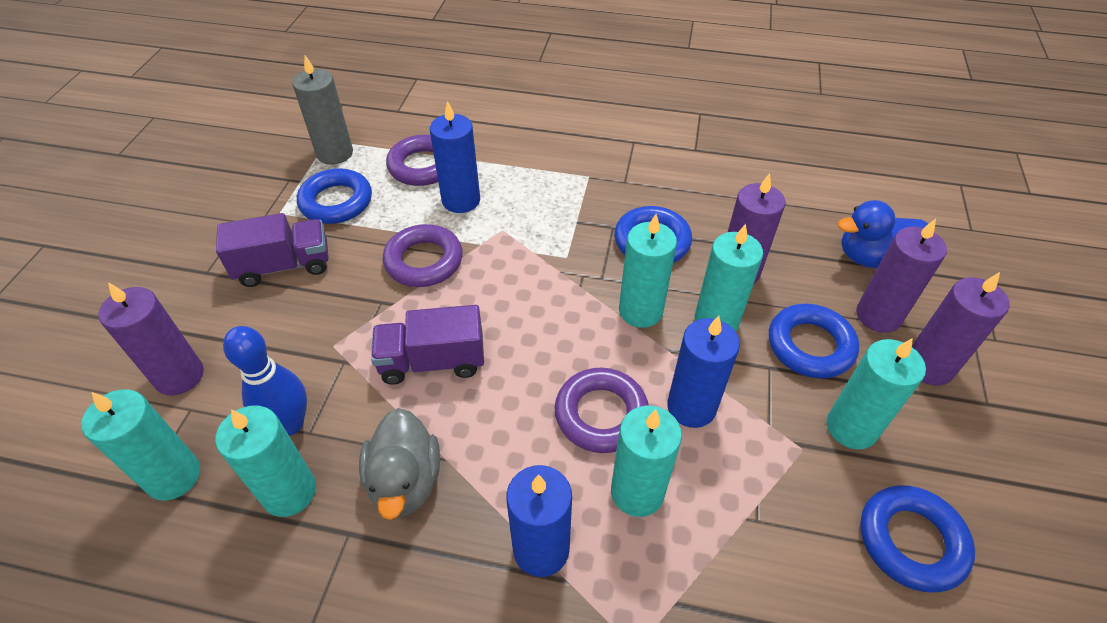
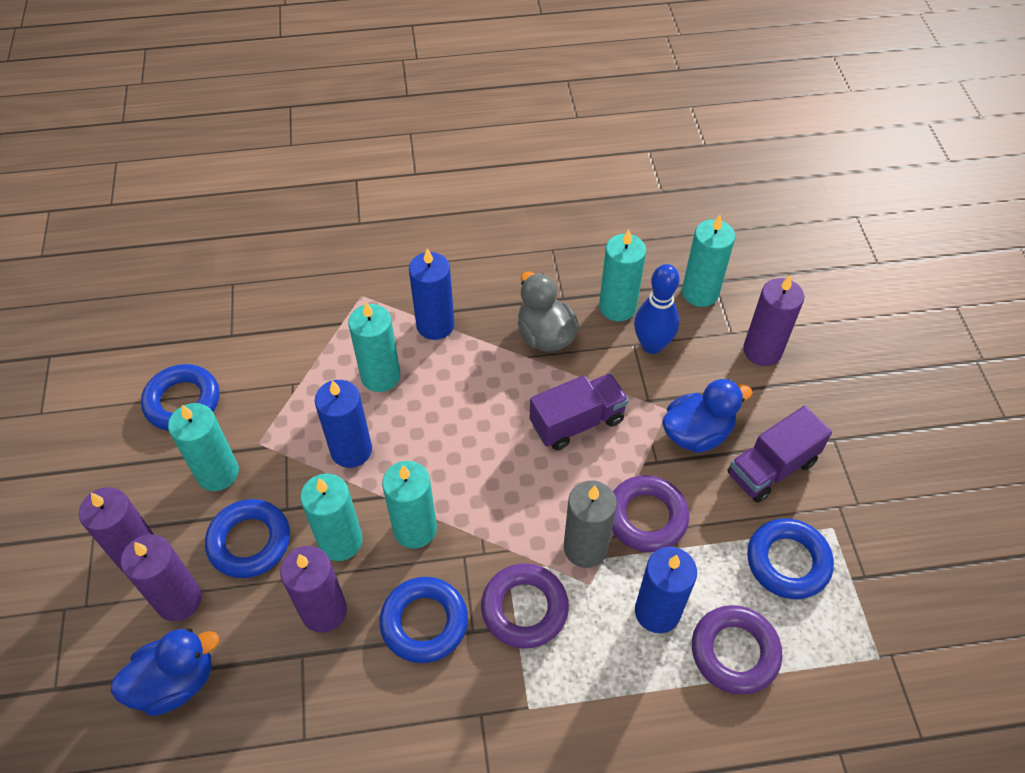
camera: 160 degrees right, 5 degrees up
(323, 314) = (697, 433): none -> blue duck
(335, 153) = (850, 636): grey candle -> grey candle (585, 548)
(601, 414) = (423, 422): purple ring -> purple ring (524, 608)

